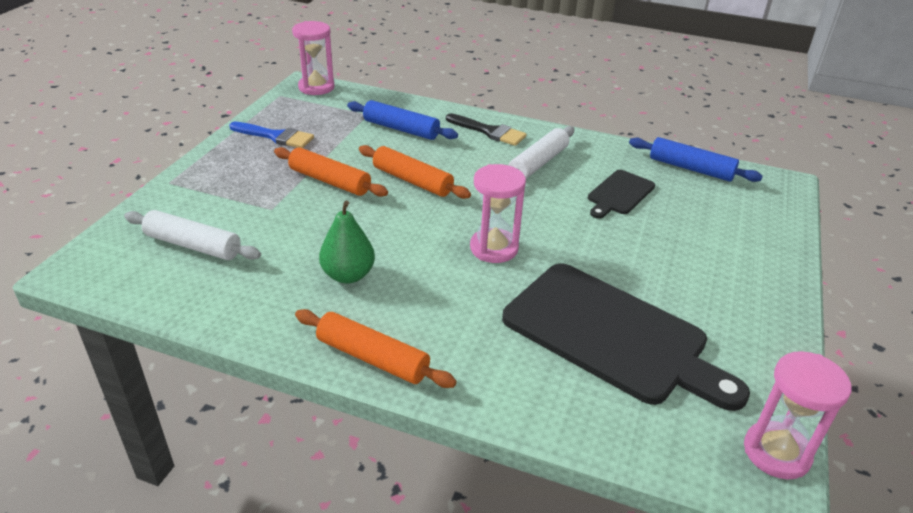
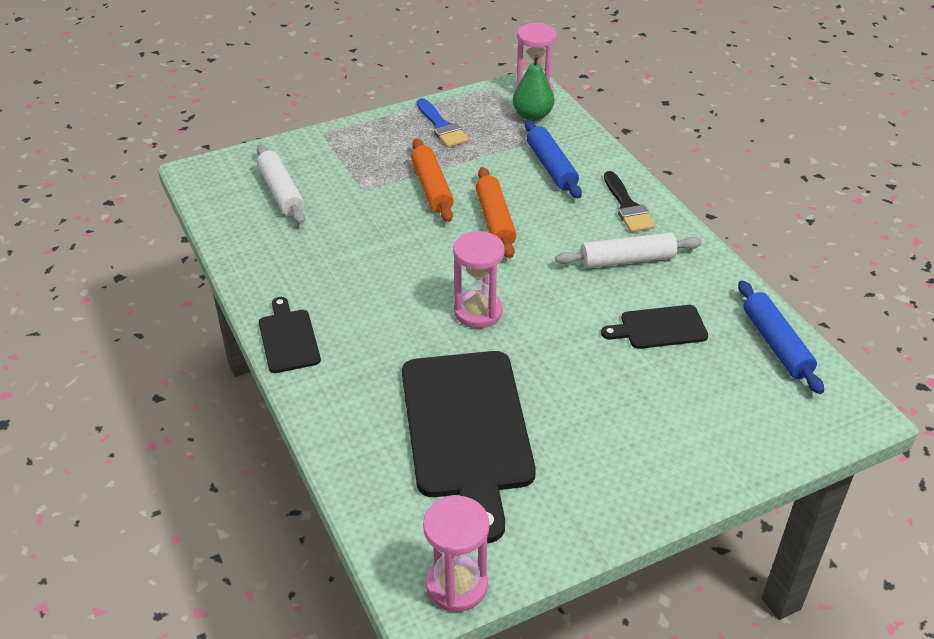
camera: 45 degrees right, 5 degrees up
(348, 275) = (348, 271): green pear -> green pear (532, 115)
(372, 358) = (288, 338): orange rolling pin -> black cutting board

